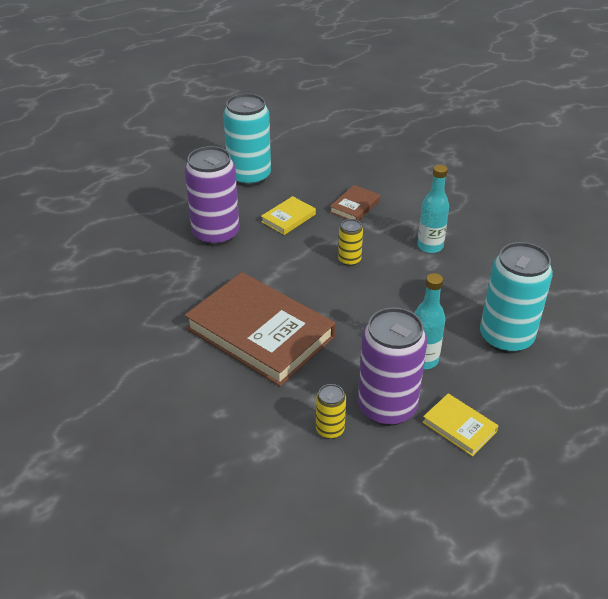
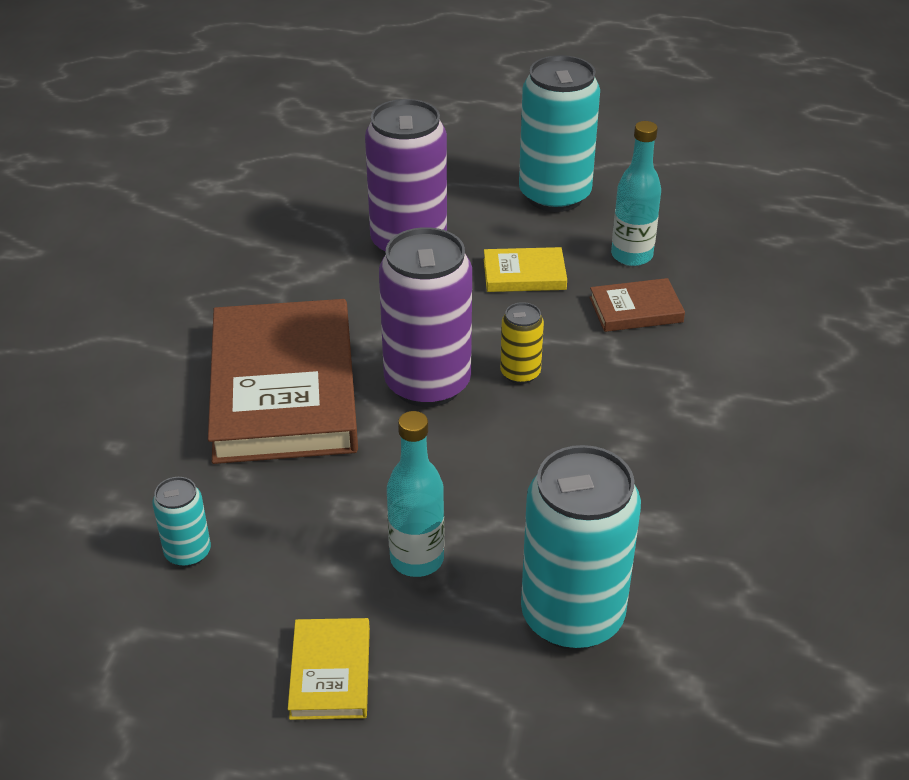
camera: 45 degrees right, 0 degrees up
(330, 429) = (188, 552): yellow can -> turquoise can
(387, 407) = (286, 579): purple can -> purple can (427, 384)
(430, 246) = (659, 425): turquoise bottle -> turquoise bottle (631, 255)

